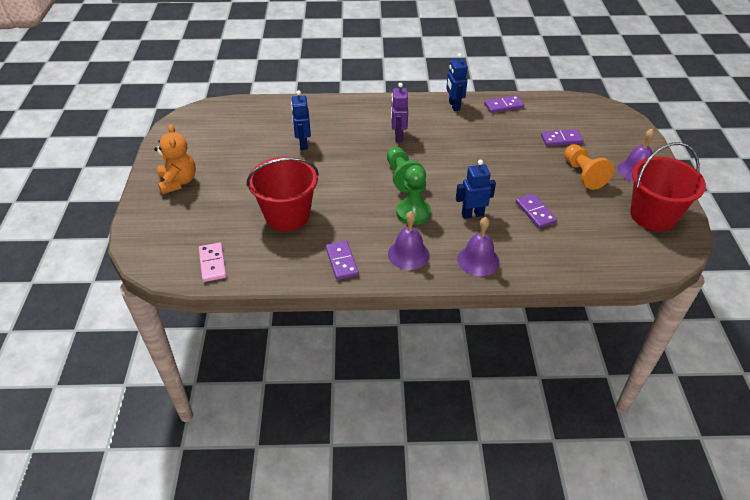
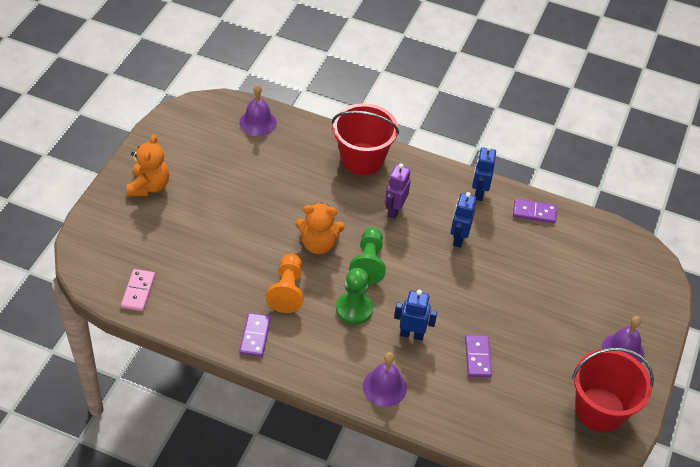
camera: 20 degrees right, 5 degrees up
(287, 215) = (232, 265): red bucket -> red bucket (362, 159)
(303, 144) = (291, 184): blue robot -> blue robot (458, 238)
(352, 177) = (318, 244): none -> orange teddy bear
(408, 254) = (322, 353): purple bell -> purple bell (258, 122)
(561, 139) = (568, 280): purple domino -> none
(583, 174) = (561, 332): orange pawn -> orange pawn (287, 290)

